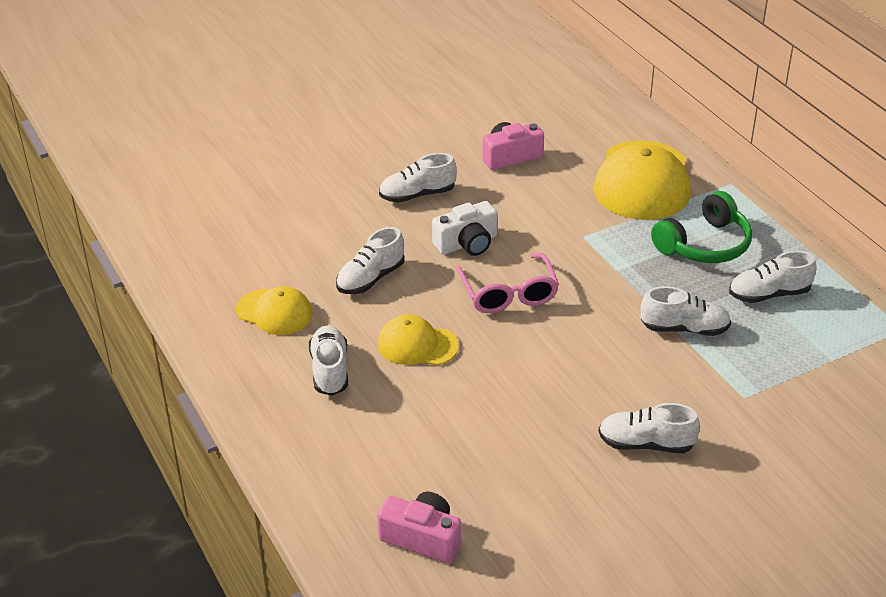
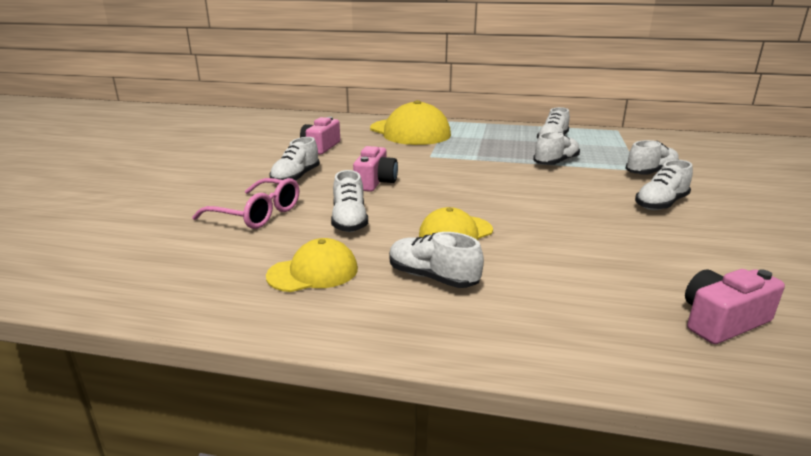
camera: 50 degrees left, 15 degrees down
(467, 243) = (375, 182): white camera -> pink camera
(508, 293) = (448, 189): pink glasses -> pink glasses (257, 214)
(704, 245) = (488, 138): green headphones -> none
(745, 409) = (651, 173): none -> white shoe

